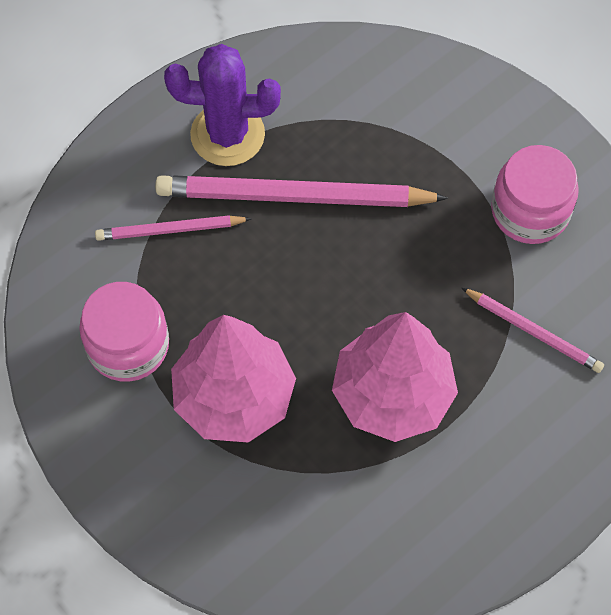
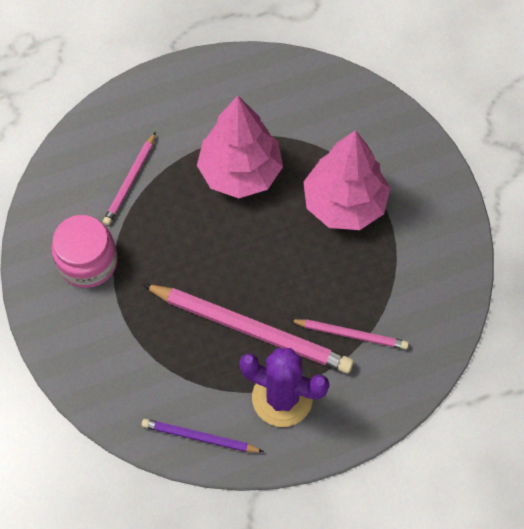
camera: 160 degrees left, 0 degrees up
(128, 345) = (405, 261): pink jar -> none
(304, 67) = (200, 437): none -> purple pencil
(533, 332) = (130, 181): pink pencil -> pink pencil turned 120 degrees counterclockwise

